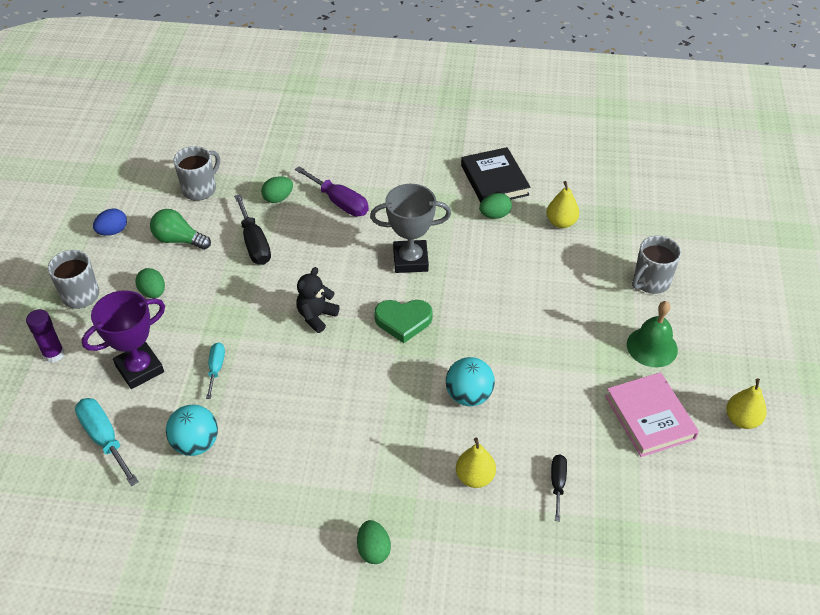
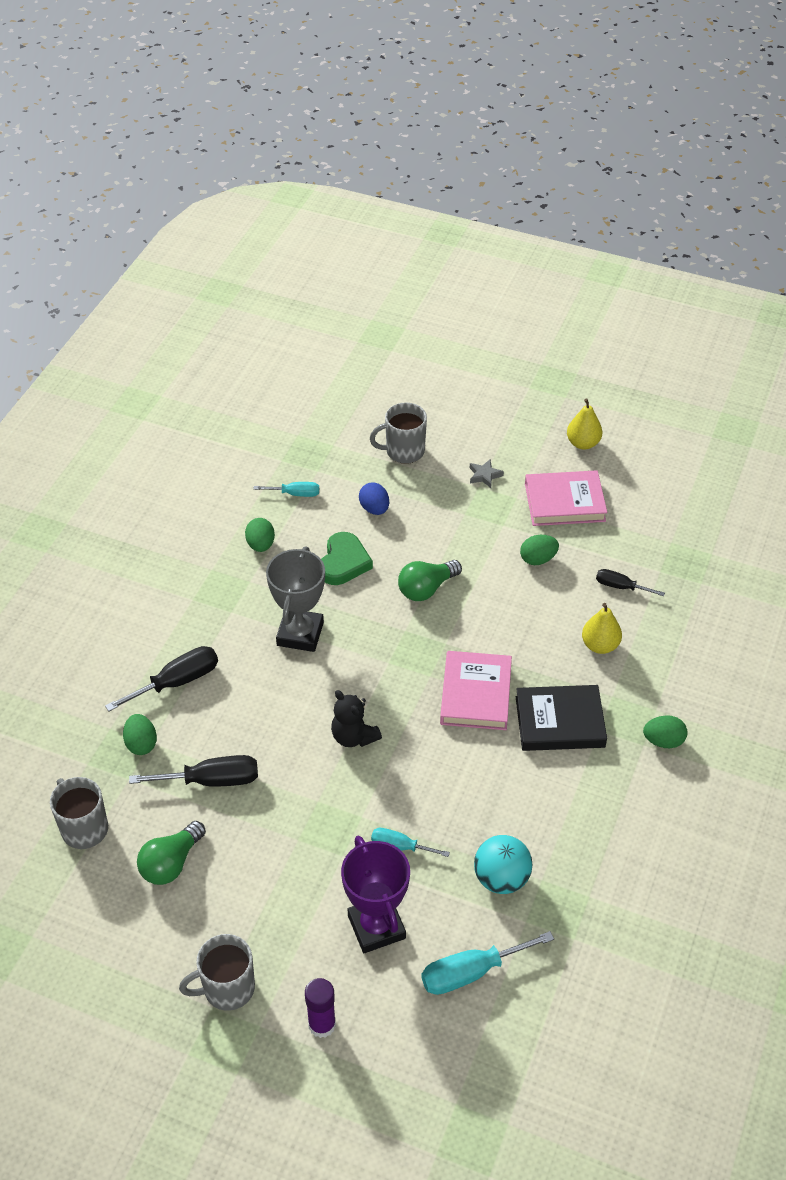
camera: 75 degrees left, 0 degrees up
(113, 231) = (122, 941): blue egg -> blue egg (374, 509)
(153, 292) = (255, 901): green egg -> green egg (538, 559)
(339, 202) = (177, 682): purple screwdriver -> black screwdriver
(385, 389) = (475, 694): none -> pink book
(403, 321) = (388, 659): green heart -> green heart (344, 562)
(468, 395) = (503, 627): turquoise ball -> none
(492, 331) = (426, 589): none -> green light bulb
(494, 180) = (205, 531): black book -> black book (560, 722)
(561, 222) = (295, 494): yellow pear -> turquoise screwdriver
(650, 282) = (404, 451): grey mug -> grey mug turned 105 degrees clockwise
(652, 347) = (484, 475): green bell -> grey star

